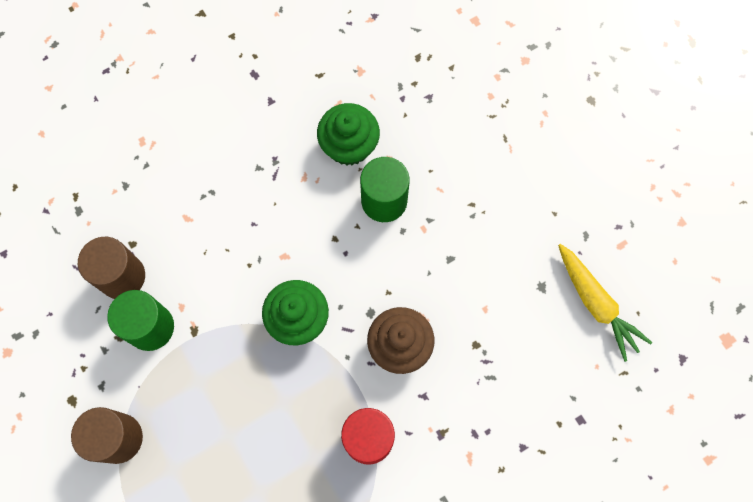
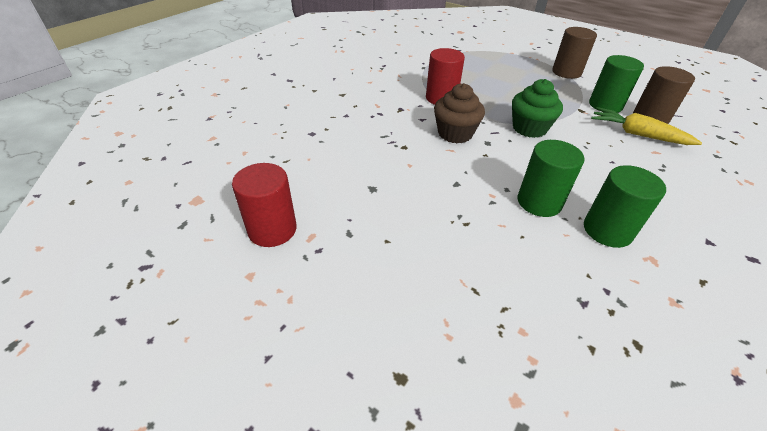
camera: 155 degrees right, 30 degrees down
(349, 145) = (607, 230): green cupcake -> green cylinder
(596, 304) = (321, 190): yellow carrot -> yellow carrot (637, 134)
(656, 267) = (272, 229): none -> red cylinder

